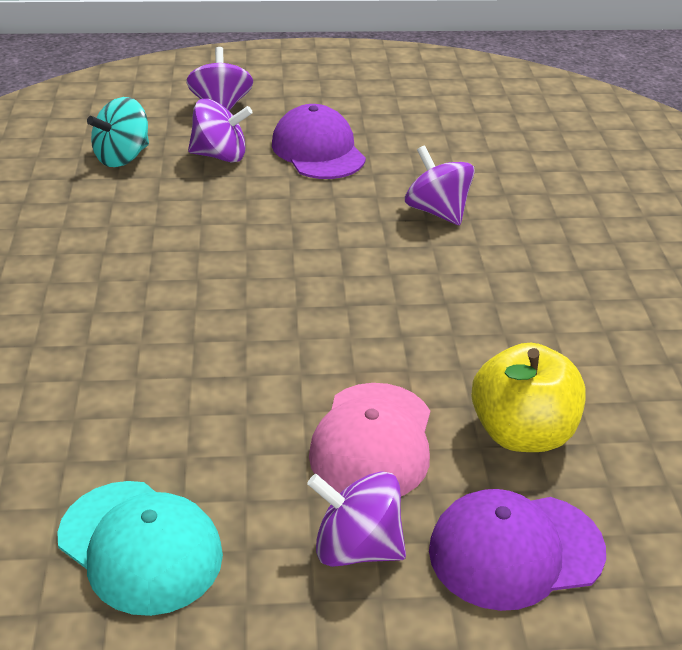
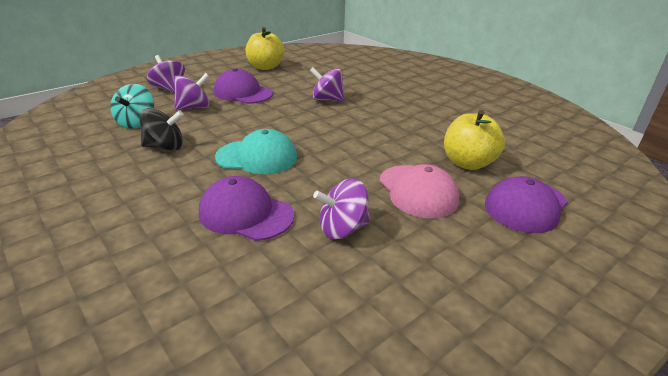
camera: 35 degrees left, 5 degrees down
(108, 364) = (246, 214): none -> purple cap
(118, 215) = (165, 147): none -> black spinning top
(140, 546) = (374, 289): turquoise cap -> turquoise cap (257, 157)
(356, 547) = (469, 235): purple spinning top -> purple spinning top (342, 228)
(412, 105) = (265, 67): none -> yellow apple

